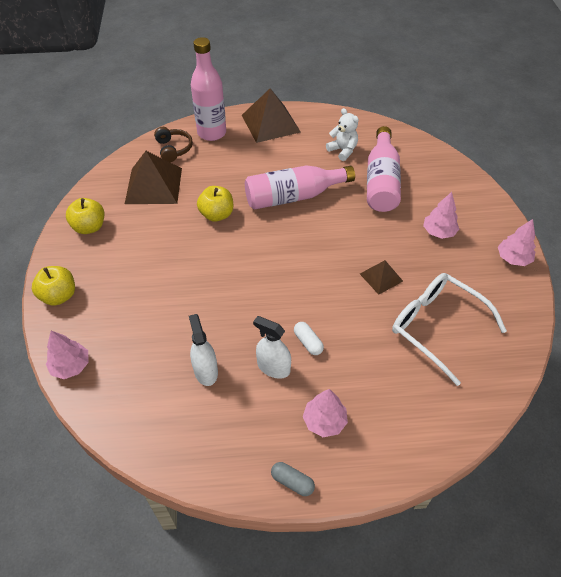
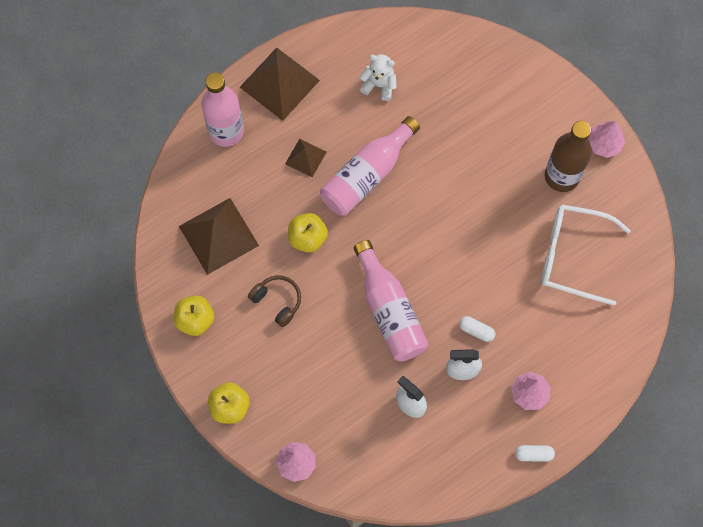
camera: 30 degrees left, 20 degrees up
(173, 149) = (202, 176): brown headphones -> brown headphones (277, 301)
(292, 482) = (533, 454): grey capsule -> white capsule
(381, 182) = (440, 109): pink bottle -> pink bottle (389, 311)
(381, 277) = (500, 228): brown pyramid -> brown pyramid (305, 157)
(438, 232) = (525, 147): pink tree -> none
(460, 264) = (562, 176): none -> brown bottle

